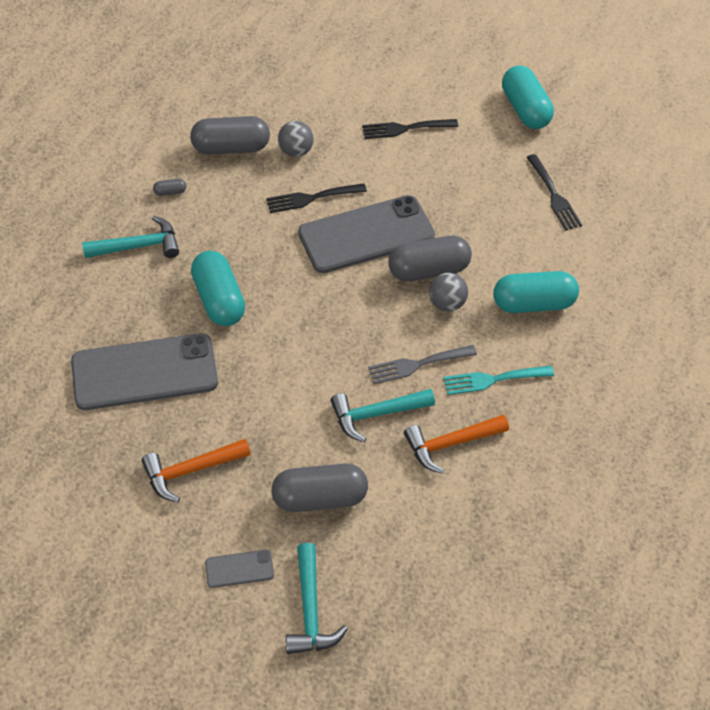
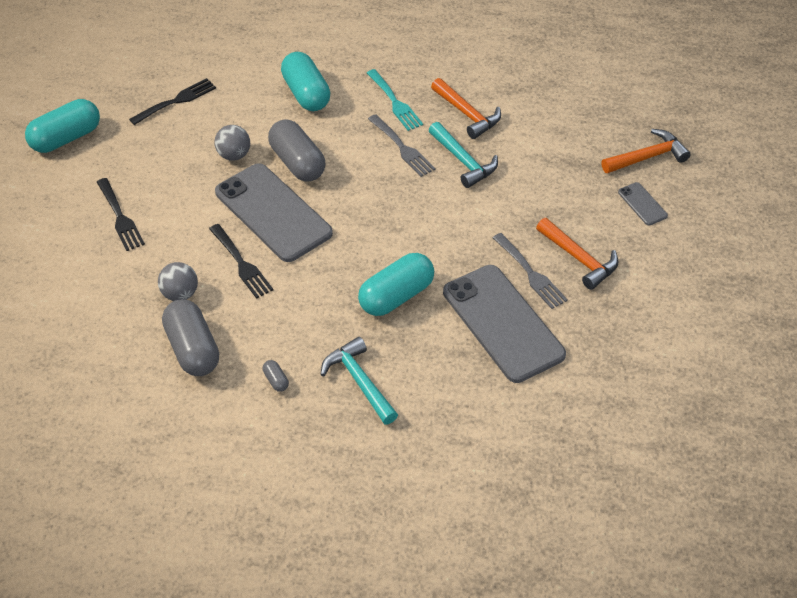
camera: 105 degrees left, 5 degrees down
(193, 418) = (531, 273): none -> grey fork
(310, 610) = (648, 157): turquoise hammer -> orange hammer
(319, 497) = (556, 175): grey capsule -> none
(446, 303) = (330, 144): grey ball -> grey ball (234, 155)

